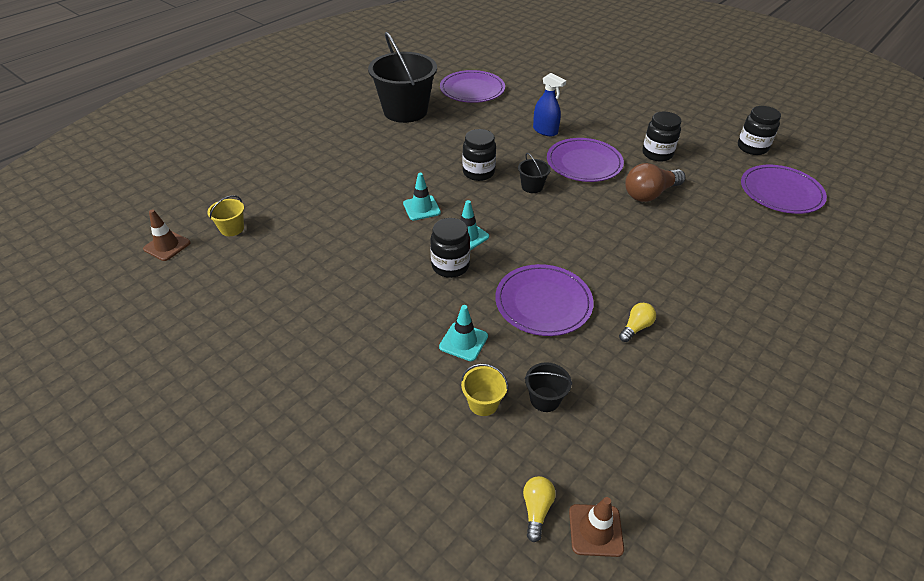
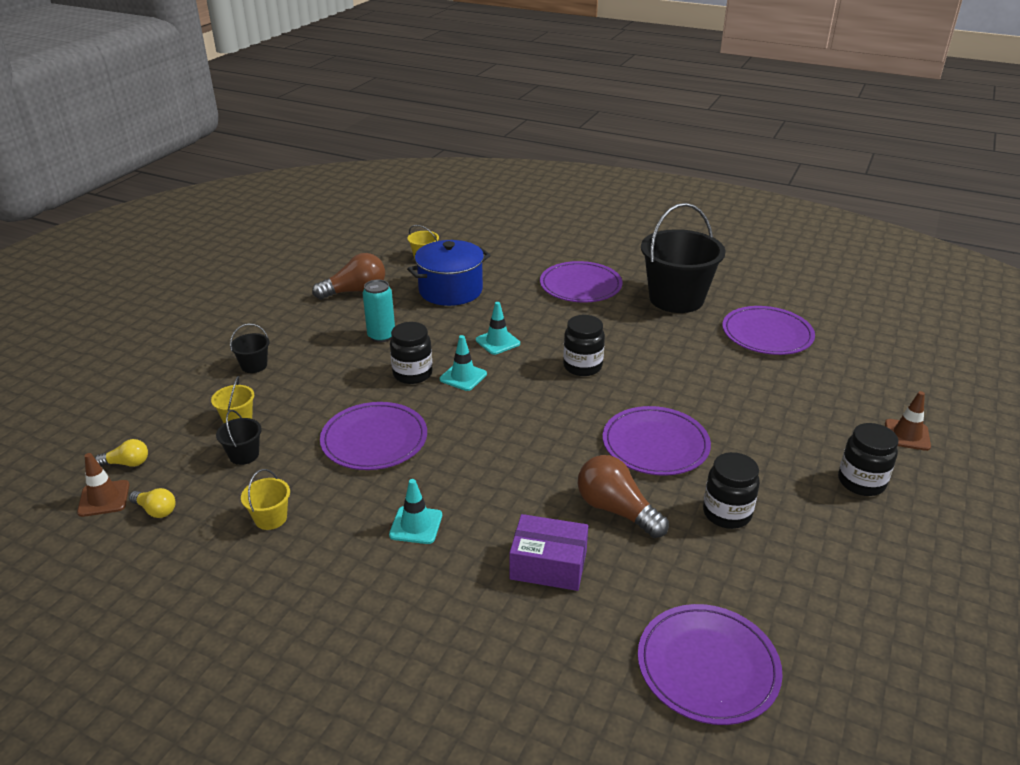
camera: 75 degrees right, 10 degrees down
(167, 246) = (392, 238): brown traffic cone -> brown traffic cone (907, 435)
(270, 288) = (355, 291): none -> brown light bulb
(314, 221) = (450, 290): none -> blue pot
(356, 148) = (580, 285): none -> purple plate
(374, 279) = (381, 336): none -> turquoise can
(463, 341) = (310, 398): turquoise traffic cone -> turquoise traffic cone (416, 525)
(532, 186) = (576, 408): black bucket -> black bucket (254, 366)
(545, 131) = (711, 404): blue spray bottle -> none
(636, 327) = (350, 510): yellow light bulb -> yellow light bulb (156, 510)
(641, 382) = (270, 518): none -> yellow bucket
(701, 233) = (548, 565): none -> purple box
(752, 148) = (830, 632): black jar -> black jar (861, 482)

